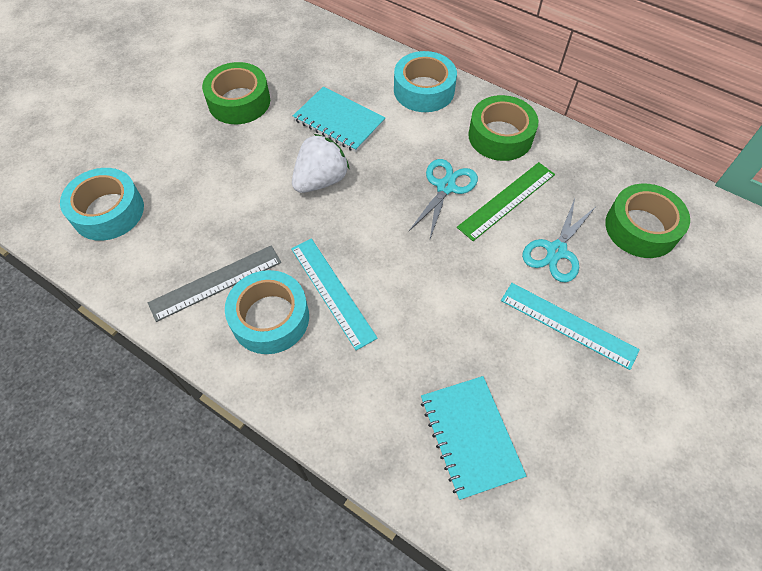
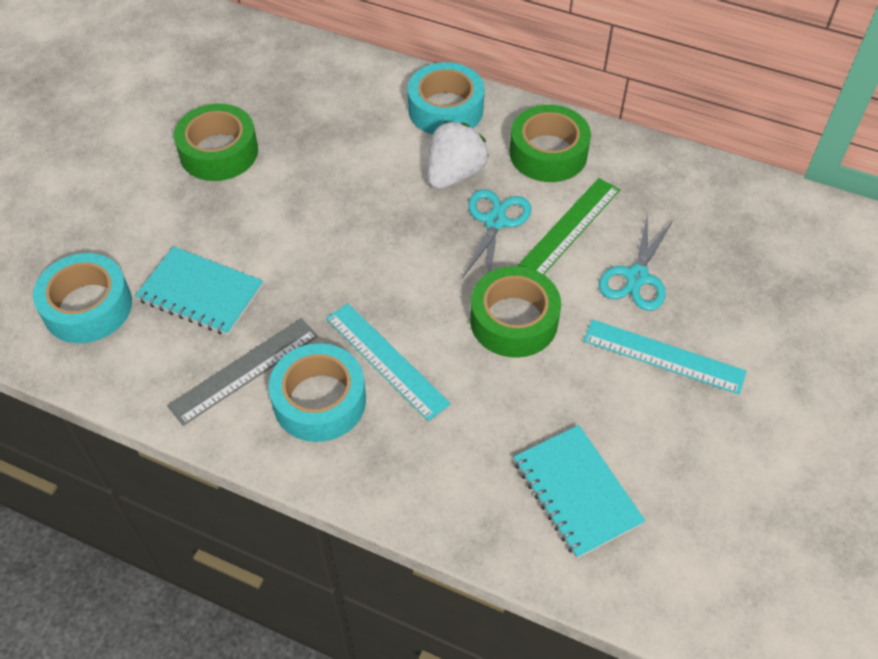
camera: 10 degrees left, 5 degrees down
(321, 180) = (343, 234): white strawberry -> white strawberry (454, 174)
(339, 121) = (349, 160): turquoise notebook -> turquoise notebook (200, 293)
(641, 228) = (728, 237): green tape -> green tape (514, 320)

